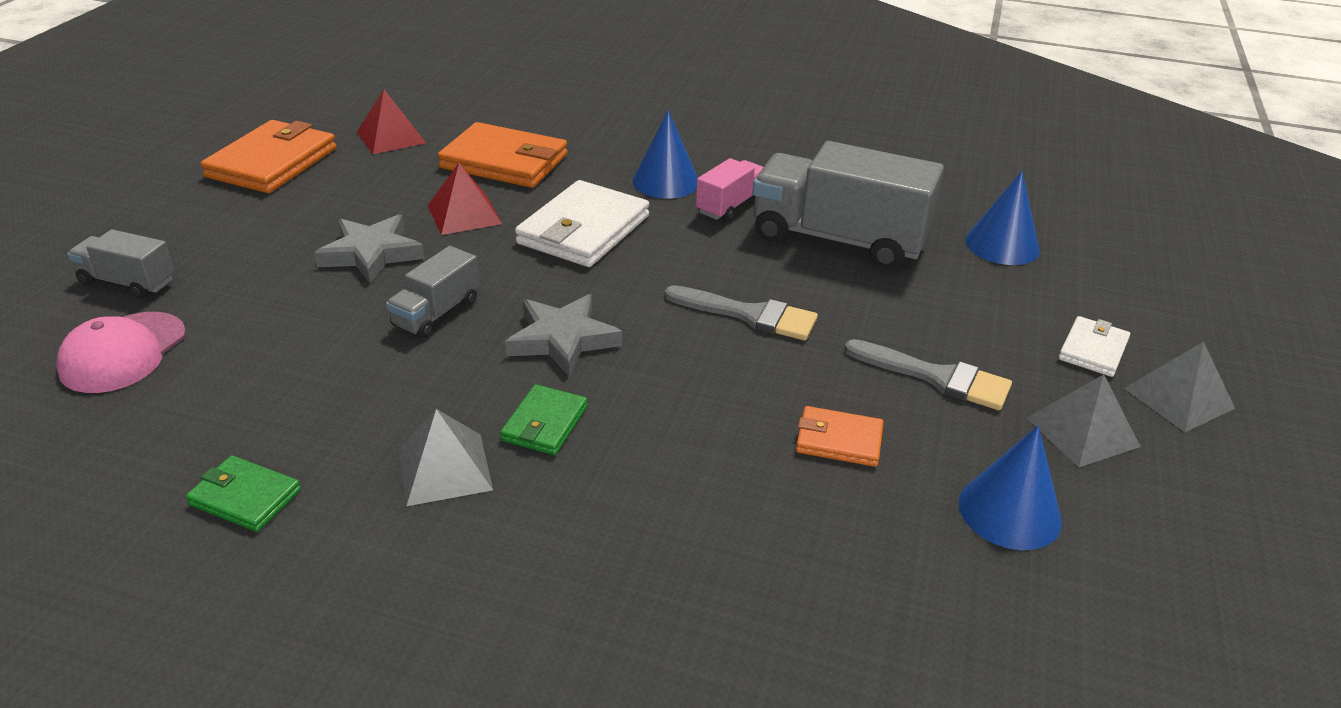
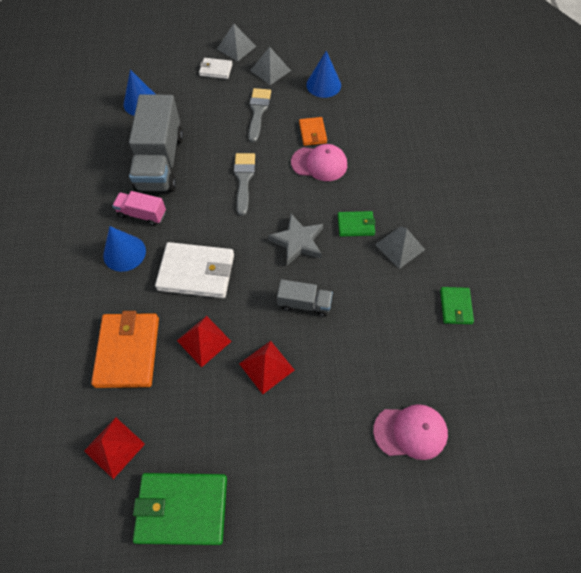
camera: 110 degrees left, 25 degrees up
(128, 282) = (357, 485): grey truck -> none
(272, 163) = (182, 508): orange wallet -> green wallet
(371, 253) = (266, 366): grey star -> red pyramid
(739, 423) = (319, 164): none -> pink cap

